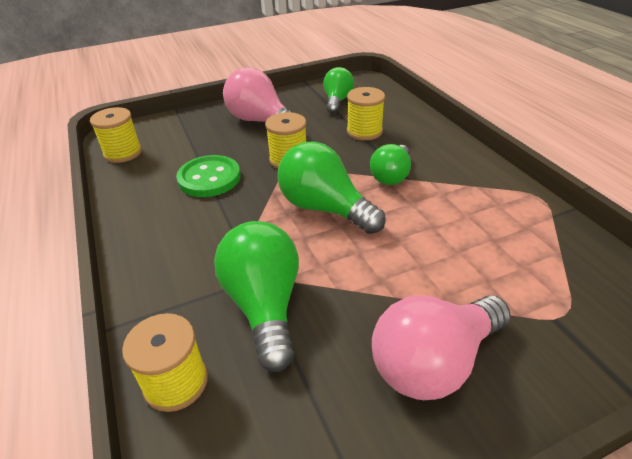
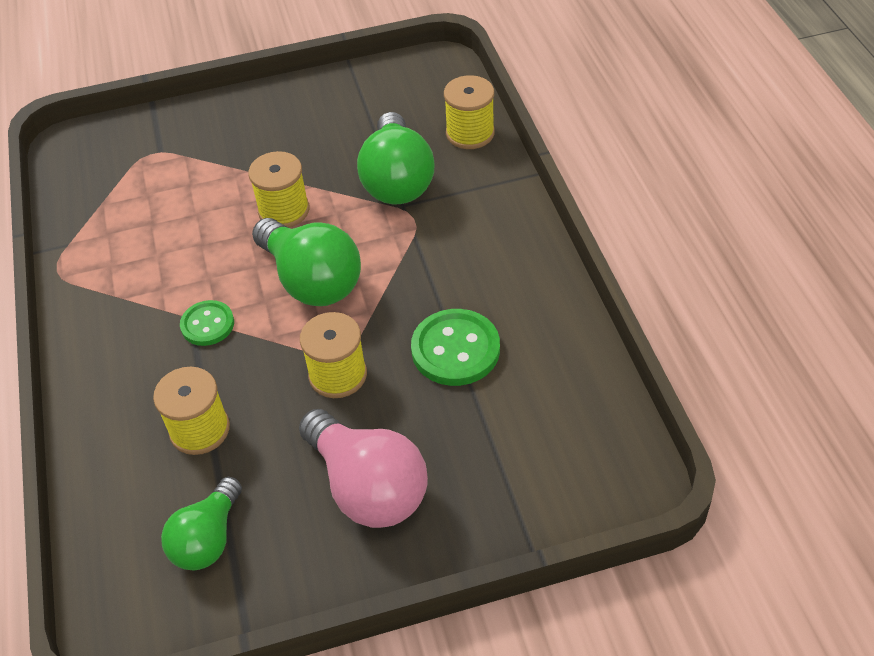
camera: 170 degrees left, 10 degrees up
(123, 153) = (602, 426): yellow spool -> yellow spool (284, 210)
(391, 176) = (207, 324): green light bulb -> green button
(433, 362) = (274, 131): pink light bulb -> none

